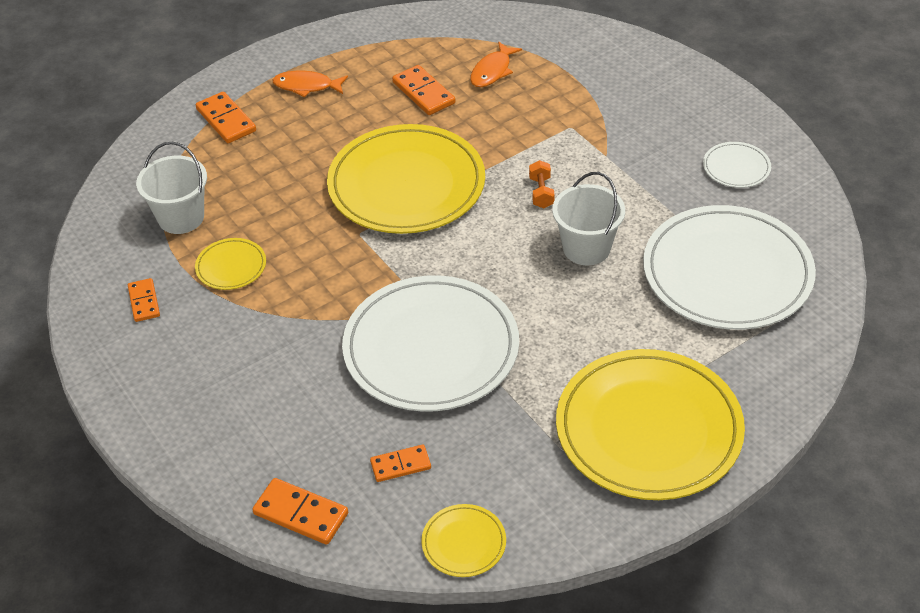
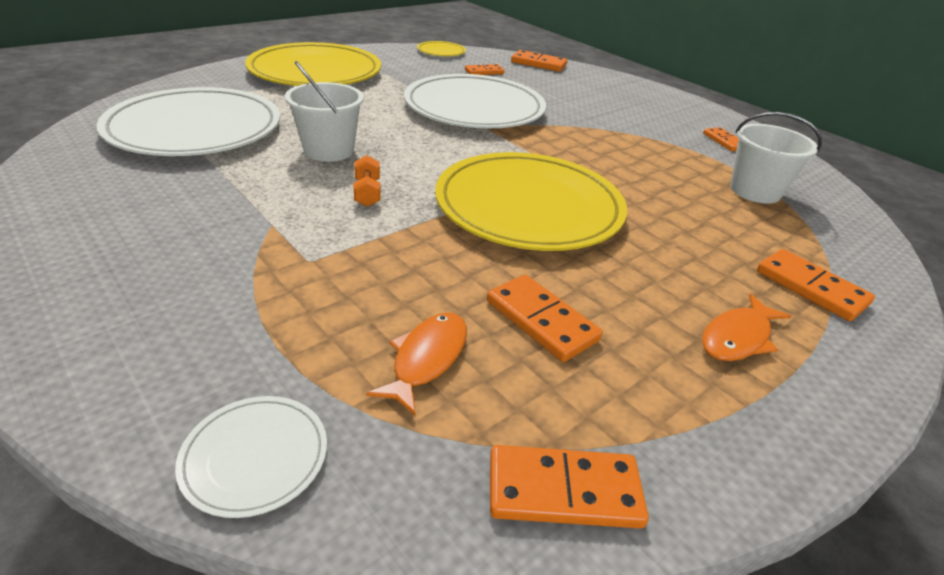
camera: 170 degrees right, 10 degrees down
(231, 266) = (671, 156): yellow plate -> none
(307, 86) = (738, 337): orange fish -> orange fish turned 135 degrees clockwise
(435, 23) = (564, 490): none -> orange domino
(736, 167) = (101, 205): white plate -> white plate (255, 457)

